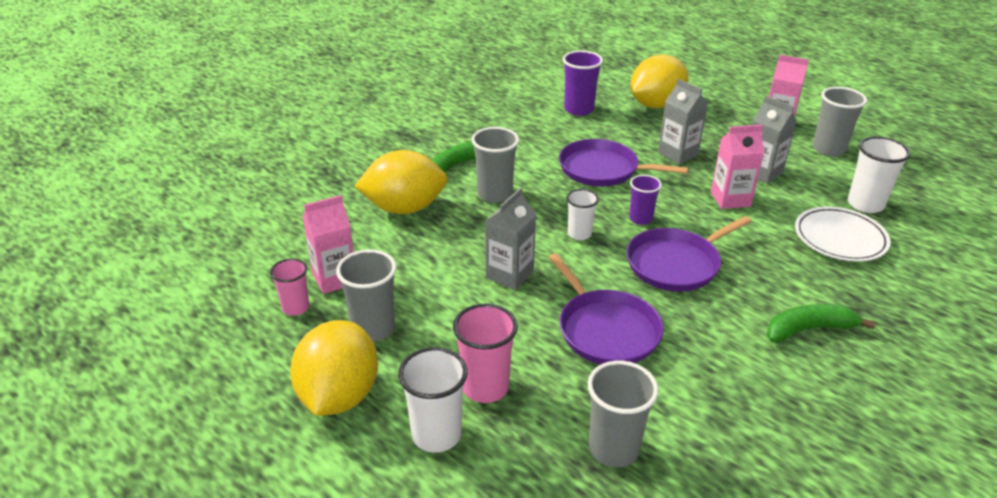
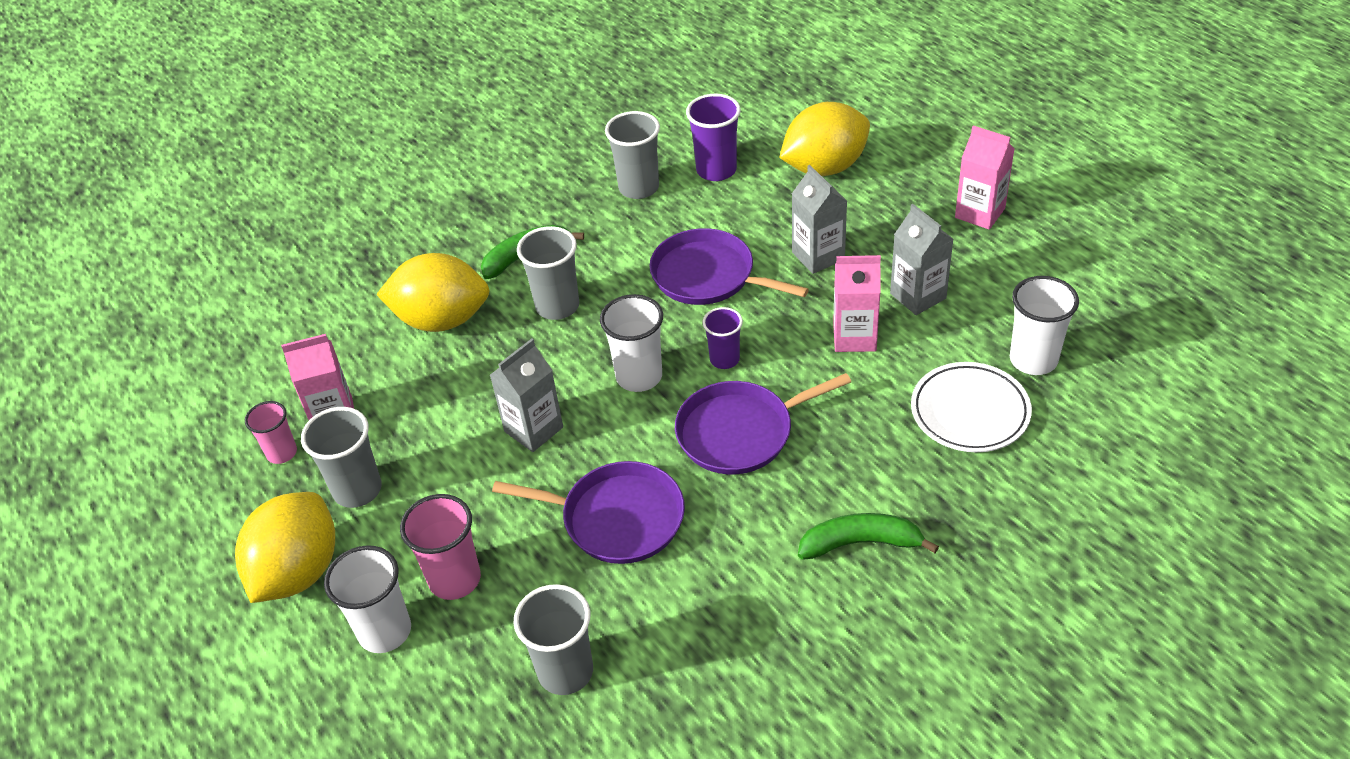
camera: 15 degrees right, 10 degrees up
(579, 234) = (639, 376): white cup -> white cup, size x1.55
(606, 330) = (617, 518): purple pan -> purple pan turned 60 degrees counterclockwise
(828, 149) = (1030, 262): grey cup -> grey cup (639, 188)

